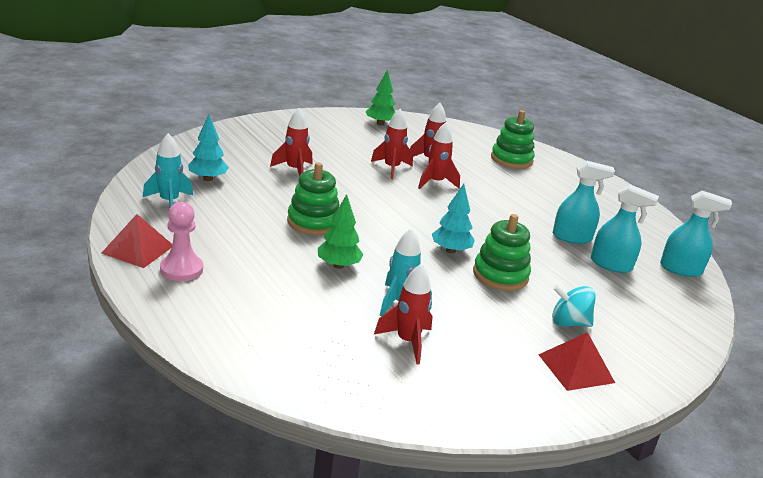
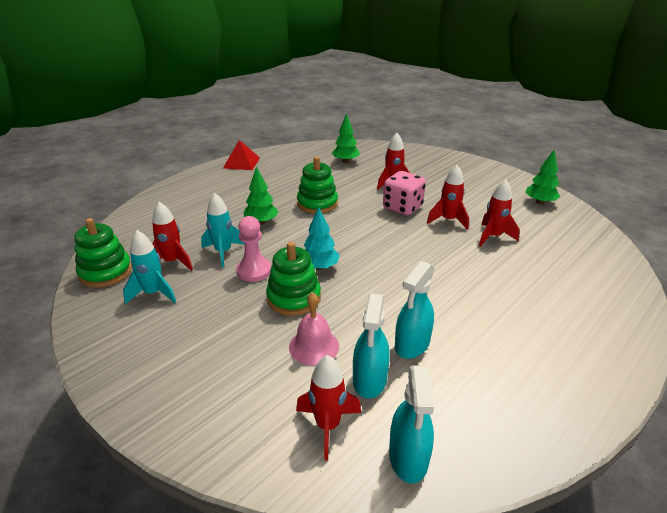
camera: 80 degrees right, 5 degrees up
(169, 202) = (303, 158): turquoise rocket -> turquoise rocket (153, 293)
(181, 269) = (226, 177): pink pawn -> pink pawn (254, 271)
(208, 179) = (345, 161): turquoise tree -> green tree
(353, 181) = (402, 208): none -> pink dice
(435, 183) = (446, 245): red rocket -> red rocket (328, 426)
(511, 159) = (572, 287): green stacking toy -> green stacking toy (105, 272)
(569, 323) = (229, 347): turquoise spinning top -> none
(571, 279) = (314, 346): none -> pink bell
(572, 237) = (412, 344): turquoise spray bottle -> turquoise spray bottle turned 45 degrees clockwise
(576, 368) = (154, 353): red pyramid -> none

